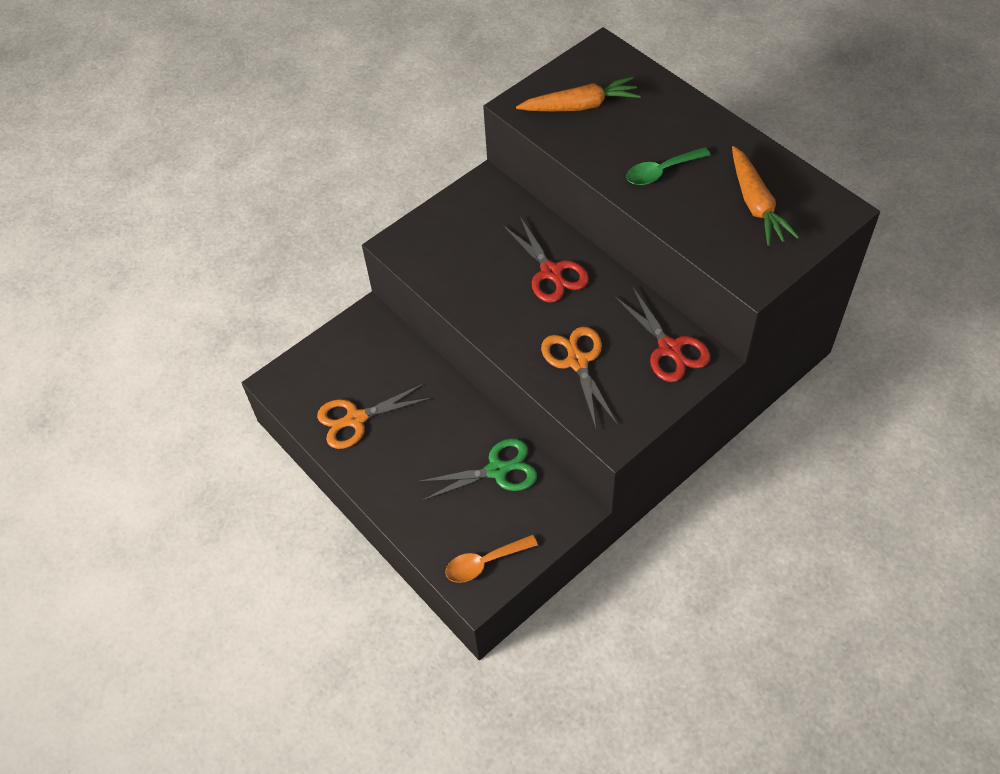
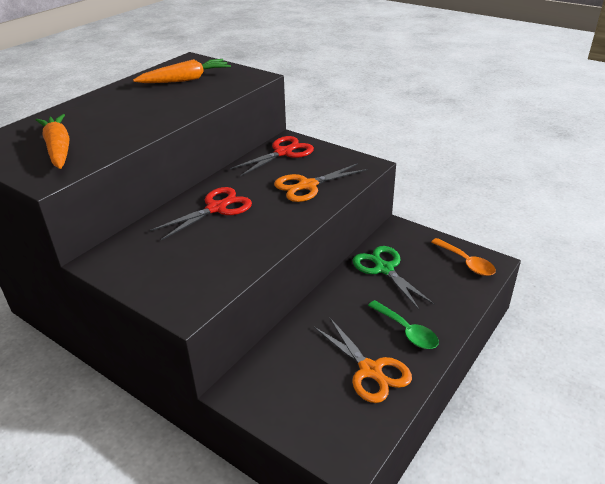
camera: 105 degrees left, 20 degrees down
(661, 172) = (150, 110): green spoon -> green spoon (406, 331)

